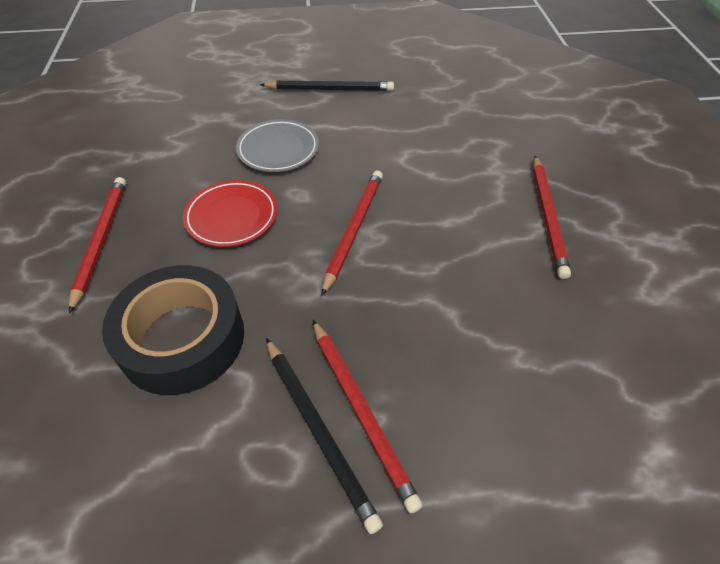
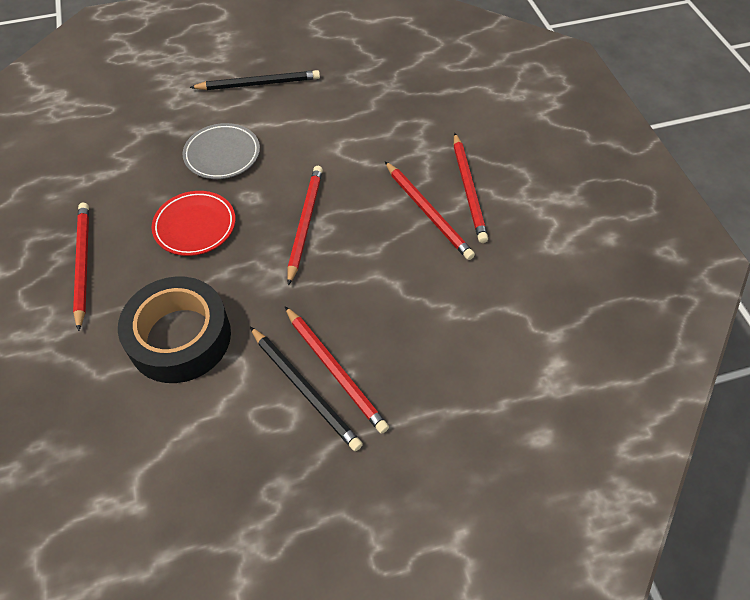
camera: 10 degrees left, 5 degrees up
(498, 235) = (428, 212): none -> red pencil

